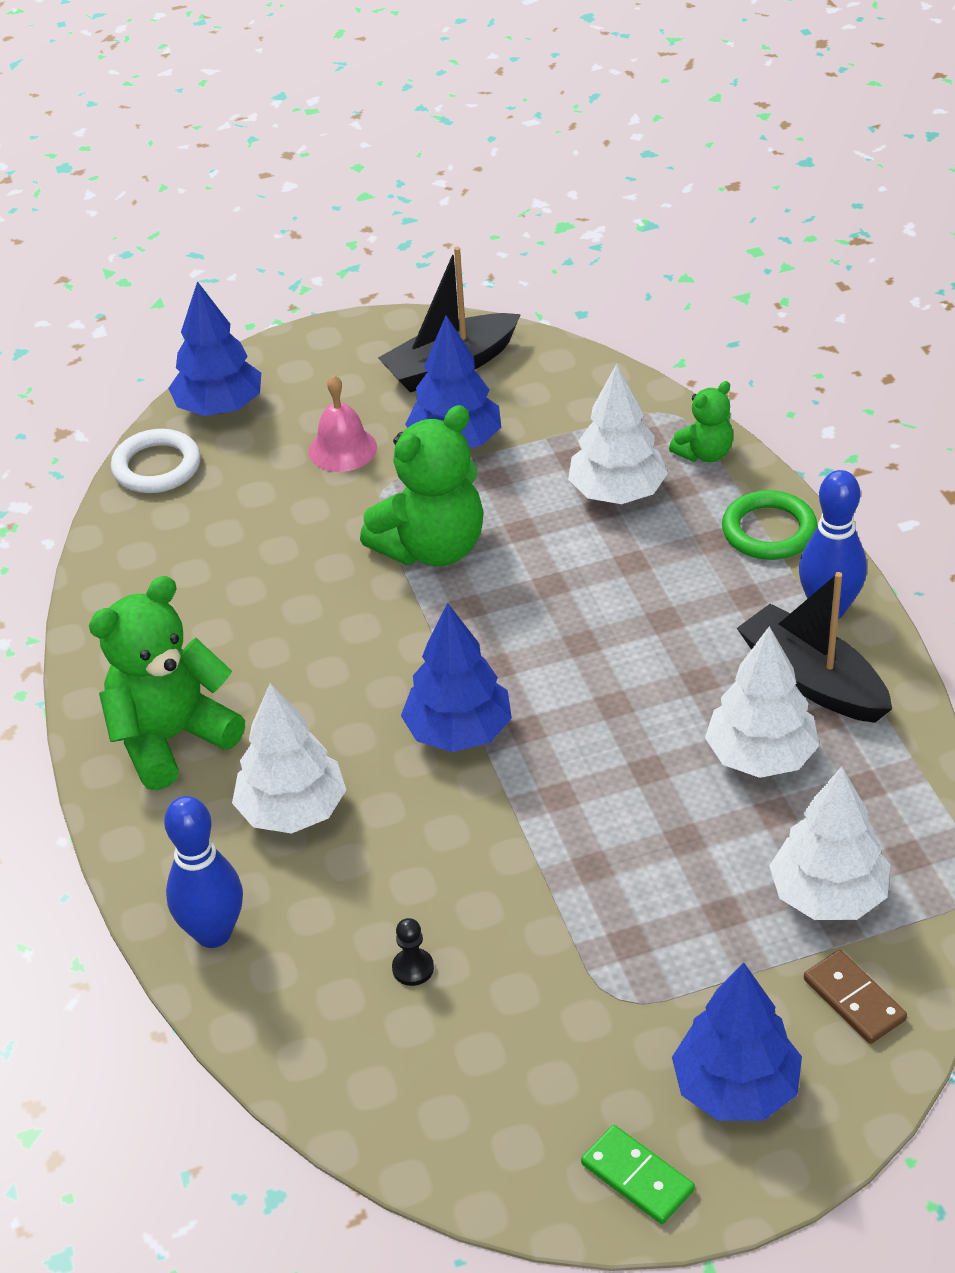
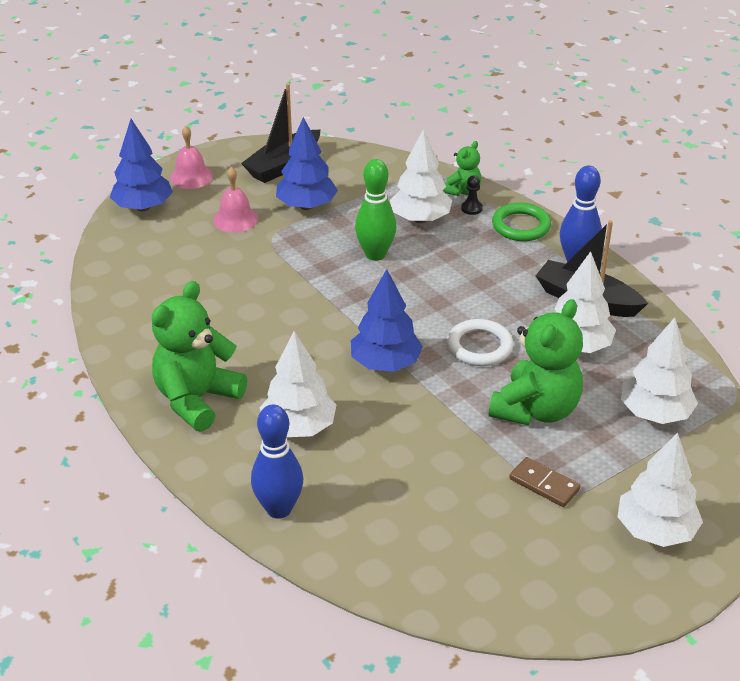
camera: 20 degrees left, 5 degrees down
(157, 467) = (116, 246): white ring -> white ring (479, 347)
(307, 365) = (191, 177): none -> pink bell
(413, 968) = (421, 503): black pawn -> black pawn (471, 208)
(432, 548) = (319, 265): green teddy bear -> green teddy bear (536, 410)
(522, 544) = (375, 254): none -> green bowling pin
(637, 1177) = (622, 595): green domino -> none
(735, 1088) = (655, 530): blue tree -> white tree
(854, 999) = (699, 467): brown domino -> brown domino (544, 484)

